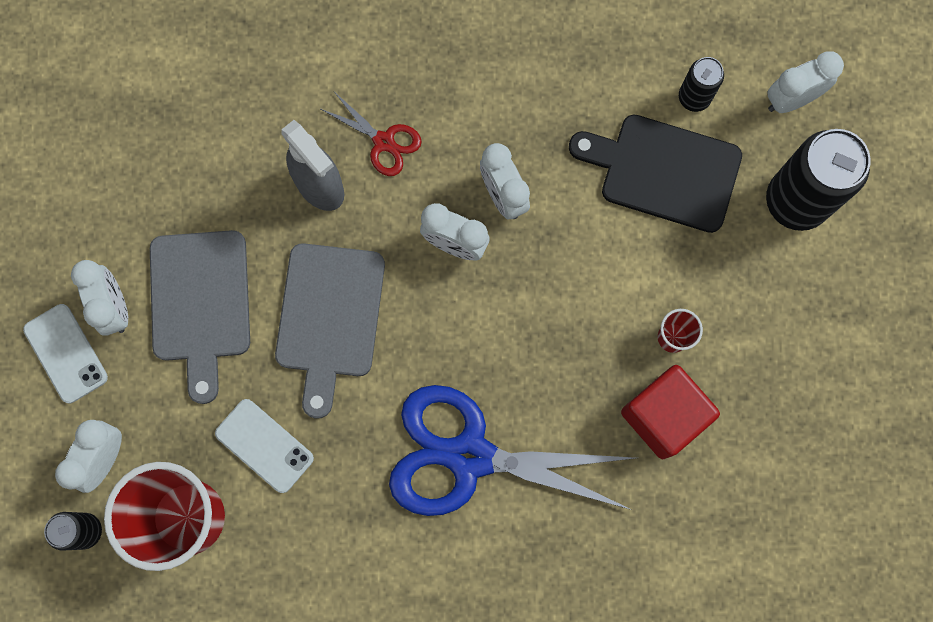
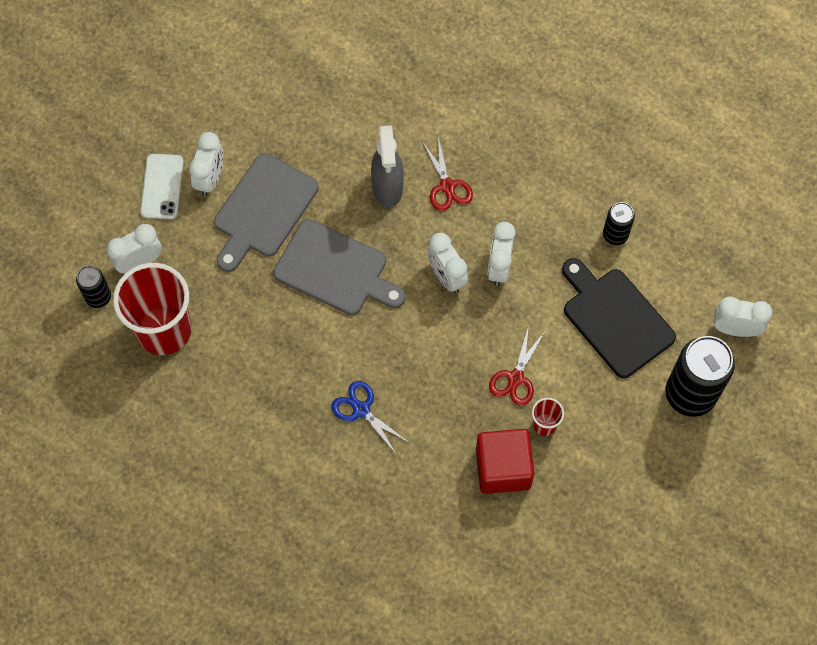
camera: 35 degrees right, 10 degrees down
(264, 445) = (240, 319): white phone -> none
(329, 318) = (335, 270): grey cutting board -> grey cutting board turned 105 degrees counterclockwise
(469, 456) = (361, 409): blue scissors -> blue scissors, size x0.46
(607, 307) = (515, 378): none -> red scissors
(694, 98) = (669, 286): black can -> black can (615, 235)

